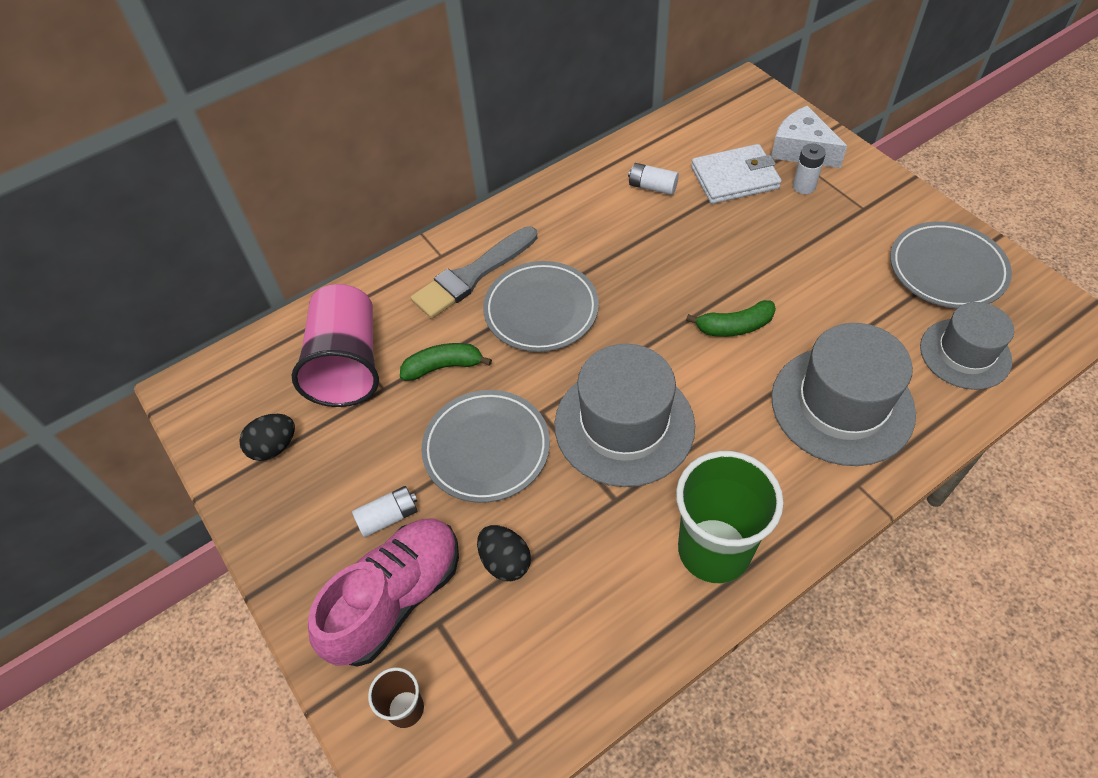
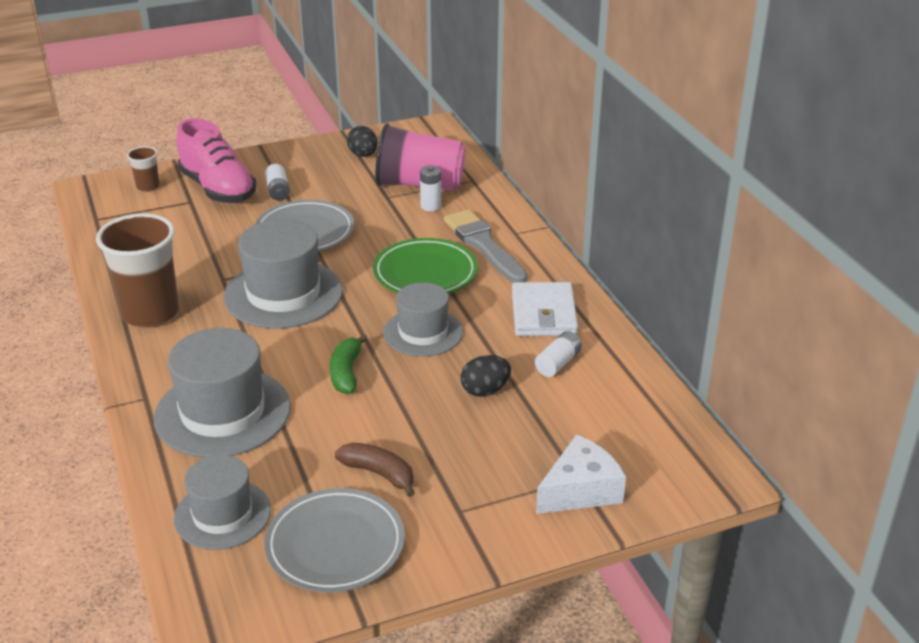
camera: 100 degrees right, 20 degrees down
(443, 366) = (392, 222): green banana -> none
(505, 561) = (211, 229): black egg -> black egg (485, 390)
(541, 310) = (425, 273): grey plate -> green plate
(646, 286) = (423, 332): none -> grey hat
(714, 550) = (150, 313): green cup -> brown cup
(734, 178) = (550, 423): white wallet -> white wallet (543, 314)
(804, 186) = (515, 473): white battery -> white battery (431, 206)
(853, 265) = (379, 474): none -> brown banana

